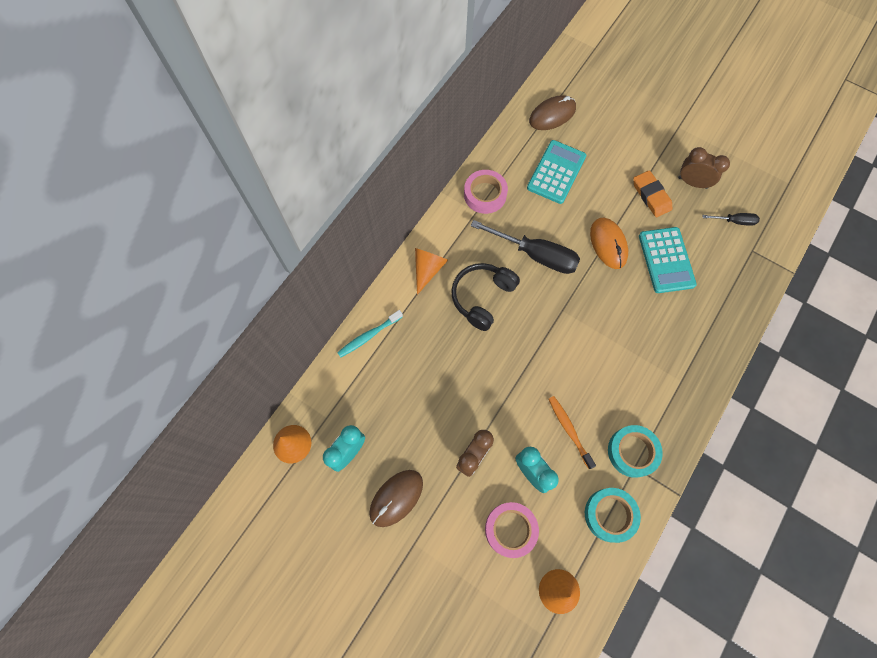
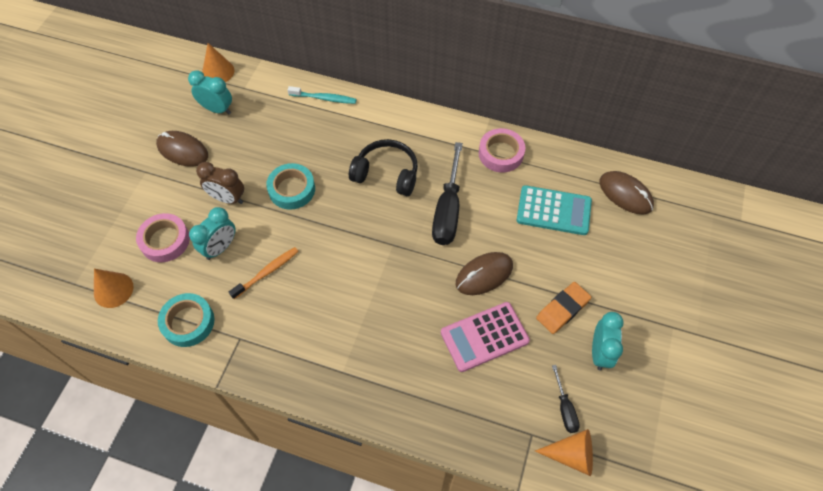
camera: 75 degrees right, 10 degrees down
(369, 336) = (324, 98): turquoise toothbrush -> turquoise toothbrush turned 150 degrees clockwise
(428, 269) = (402, 126): orange cone -> orange cone (571, 455)
(608, 244) = (484, 275): orange mouse -> brown mouse
(632, 452) = (255, 333): turquoise tape -> turquoise tape (292, 189)
(666, 260) = (484, 337): turquoise calculator -> pink calculator
(692, 182) = (599, 352): brown clock -> turquoise clock

